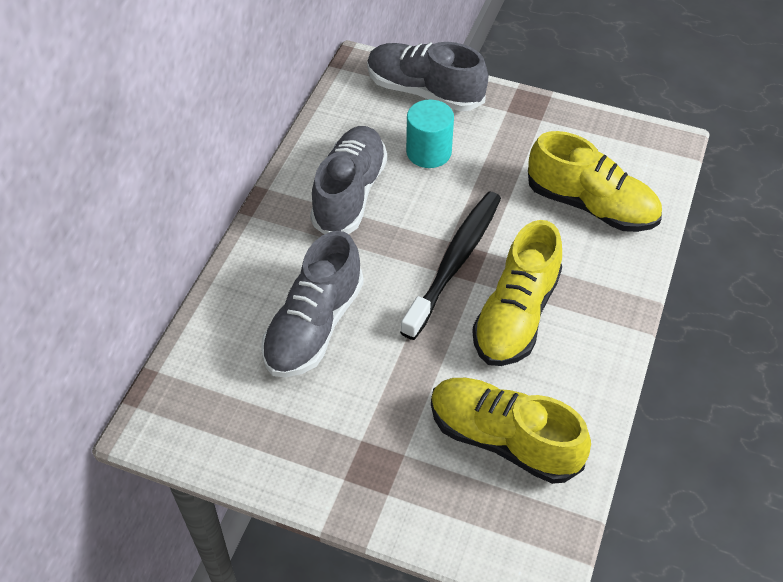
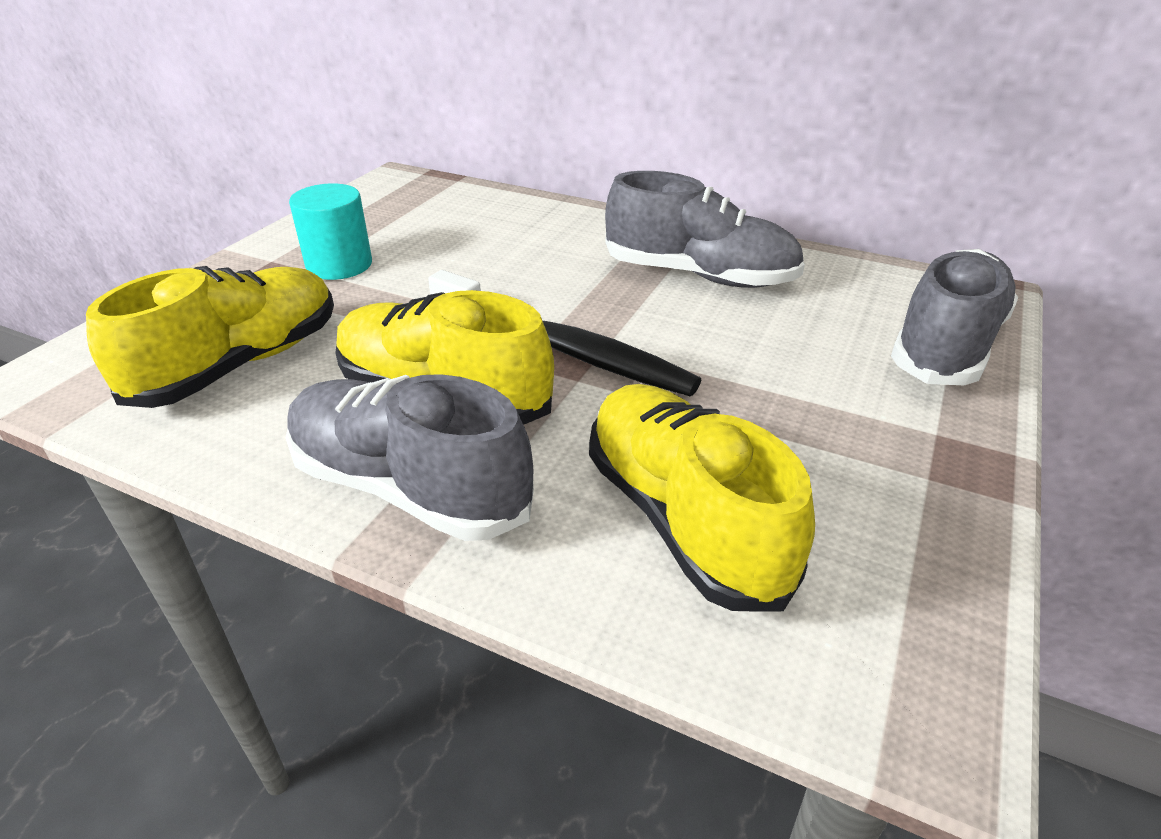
camera: 95 degrees right, 15 degrees down
(314, 326) = (483, 249): grey shoe -> grey shoe (409, 487)
(428, 152) = (797, 340): turquoise cylinder -> turquoise cylinder (339, 265)
(591, 205) = (683, 518): yellow shoe -> yellow shoe turned 120 degrees clockwise

